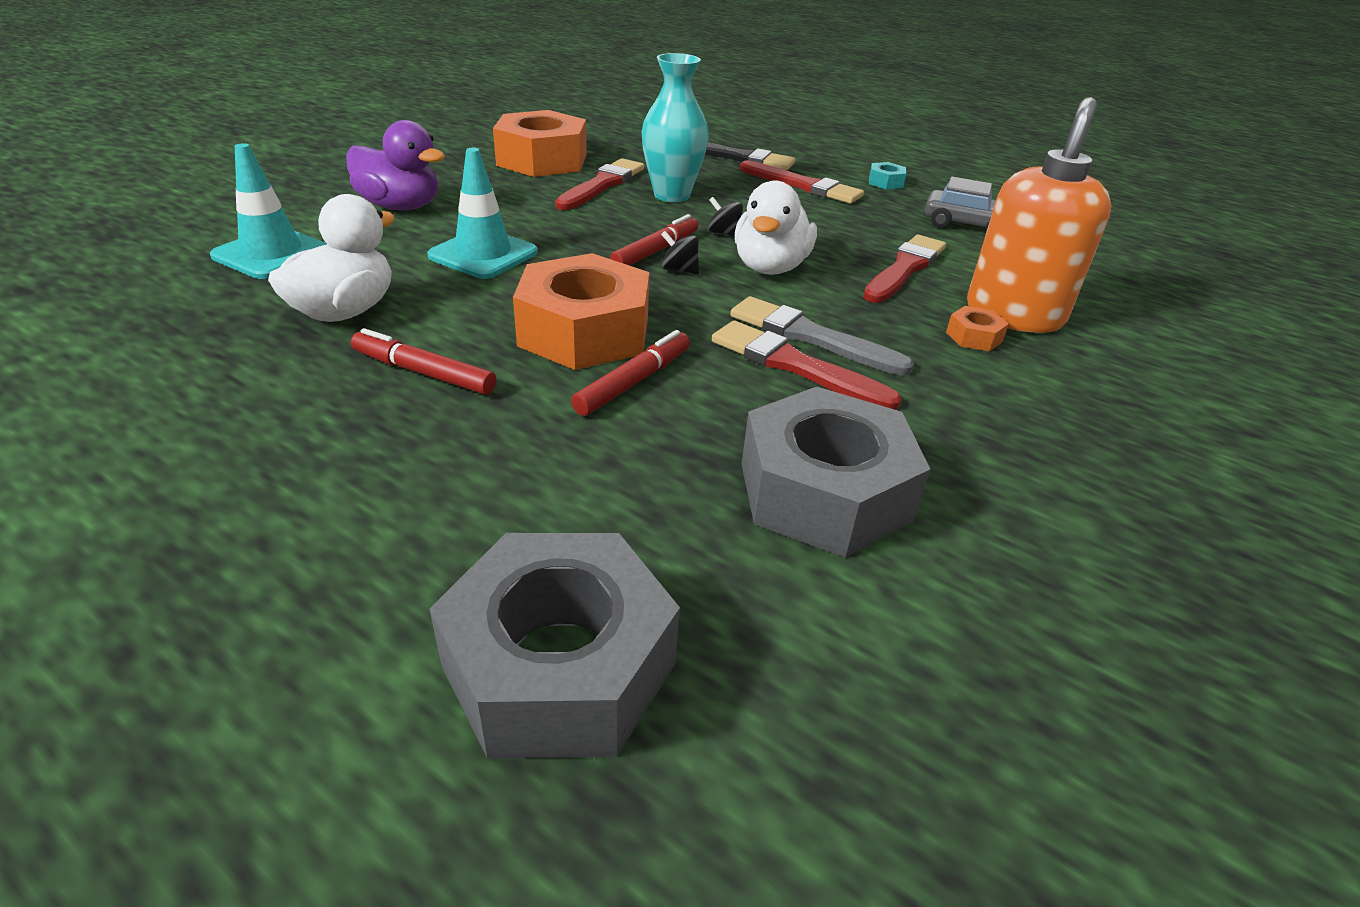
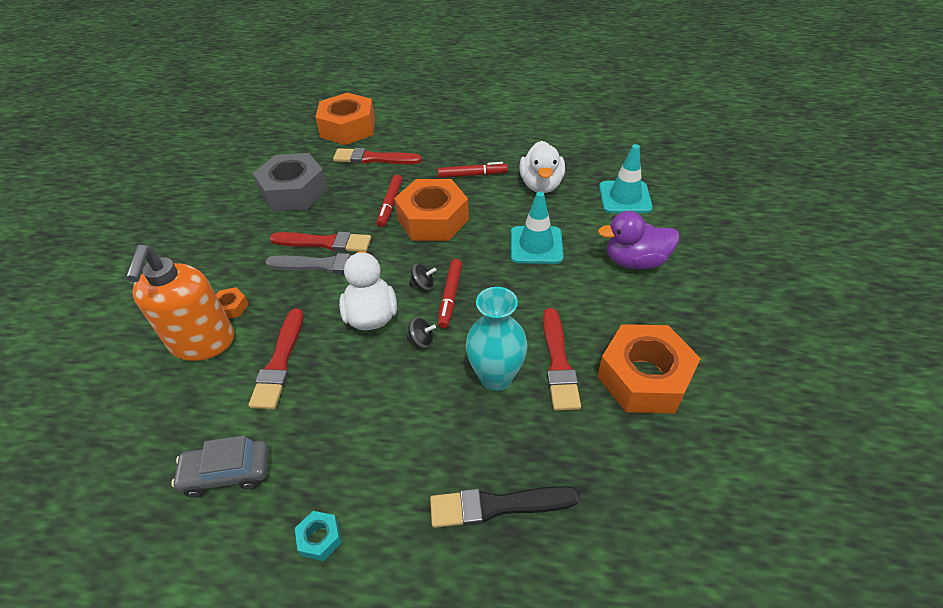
camera: 155 degrees right, 10 degrees up
(559, 665) = (348, 128): grey nut -> orange nut
(802, 185) = (401, 470): red brush -> red brush (374, 158)

